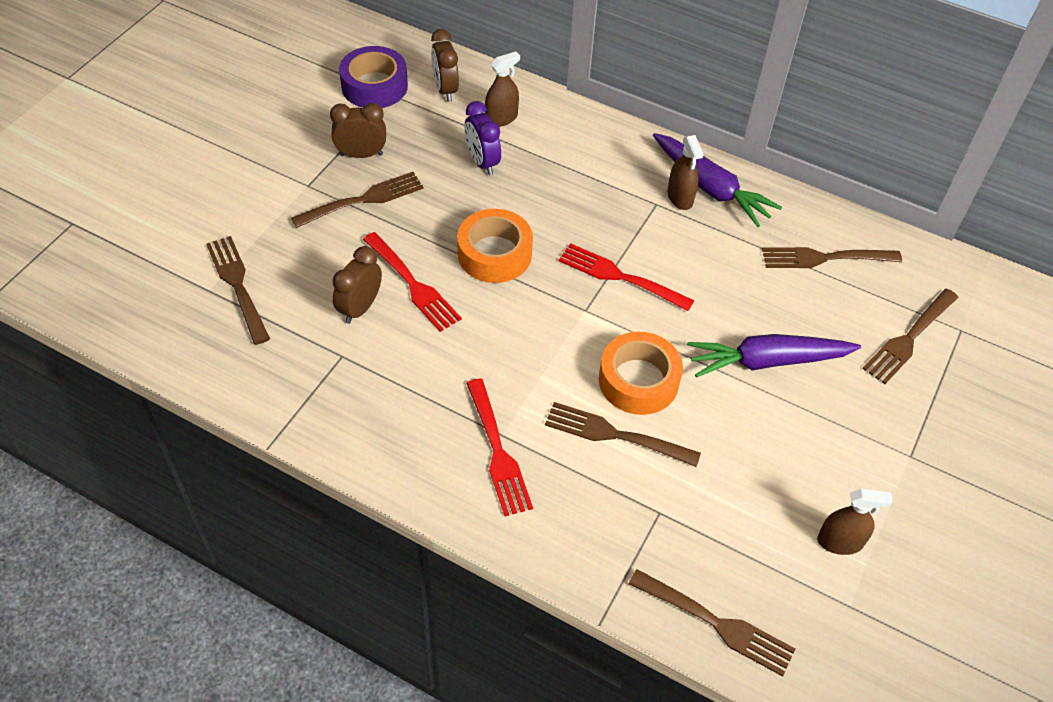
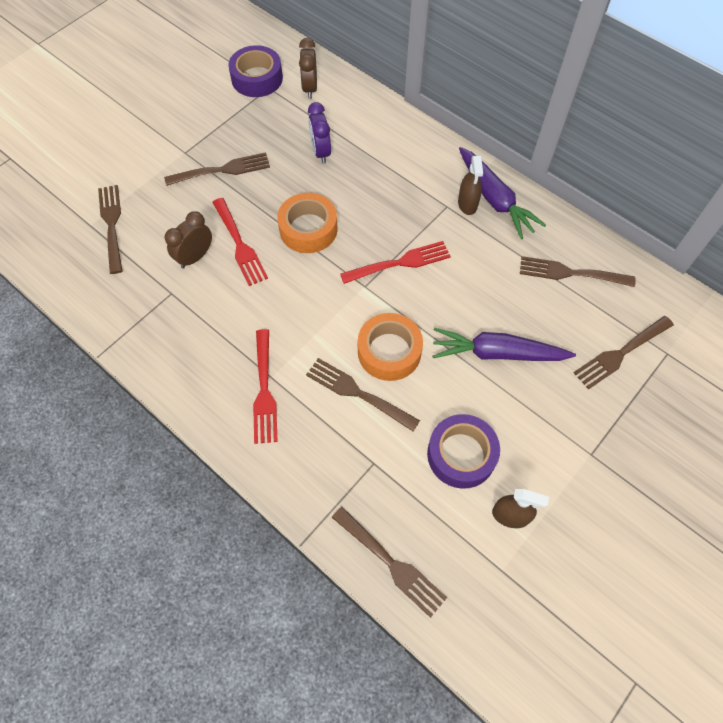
camera: 15 degrees right, 10 degrees up
(361, 154) = (231, 133): brown clock -> none
(501, 118) = (346, 118): brown spray bottle -> none
(620, 277) = (400, 263): red fork -> red fork turned 120 degrees clockwise
(761, 483) = (461, 455): none -> purple tape

